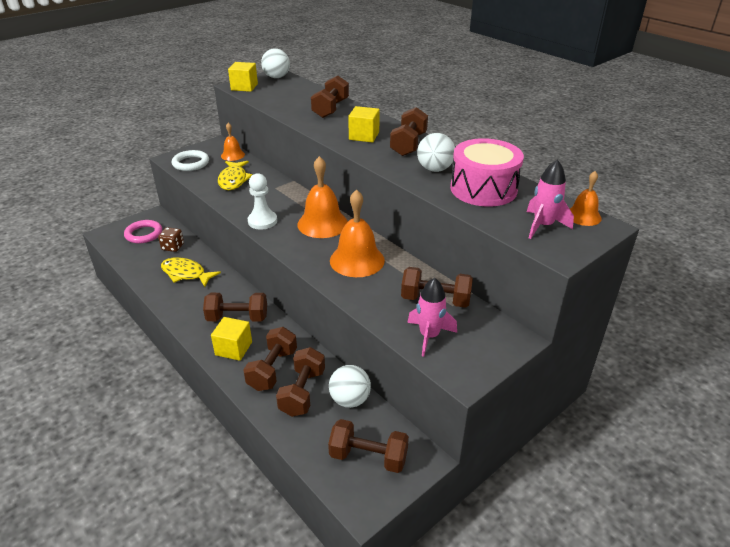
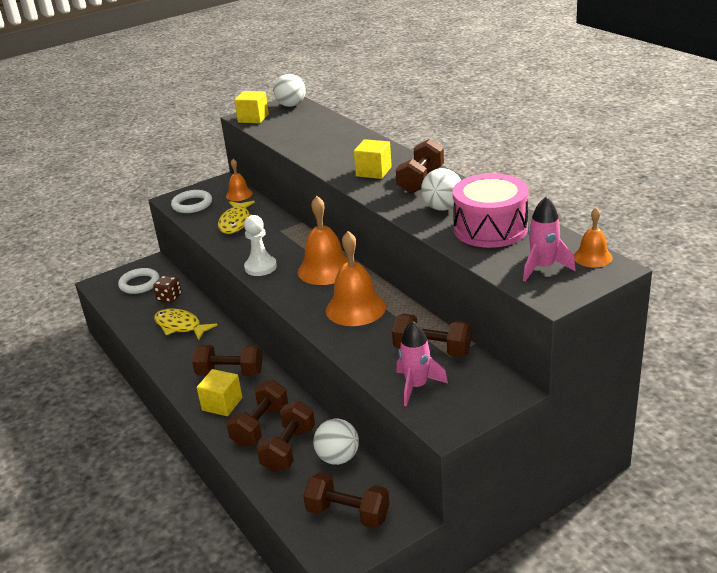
camera: 10 degrees right, 5 degrees down
(144, 234) = (139, 284): pink ring -> white ring
(330, 109) = (344, 141): brown dumbbell -> none

